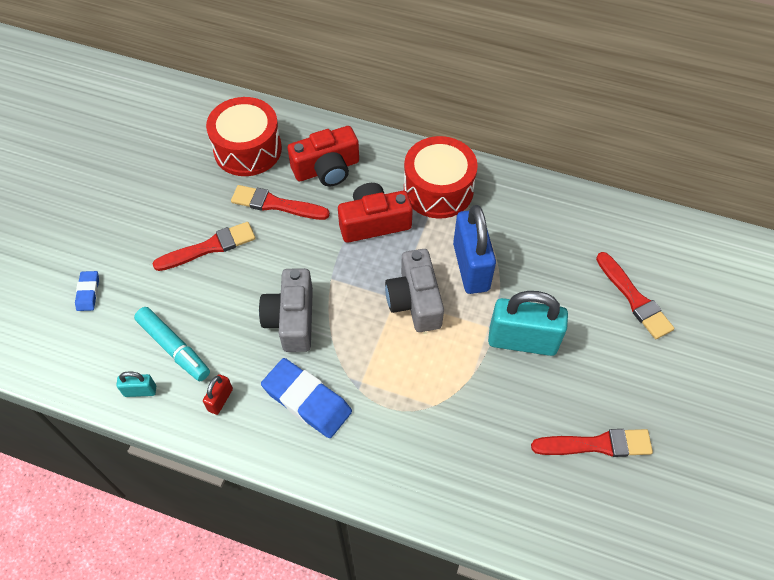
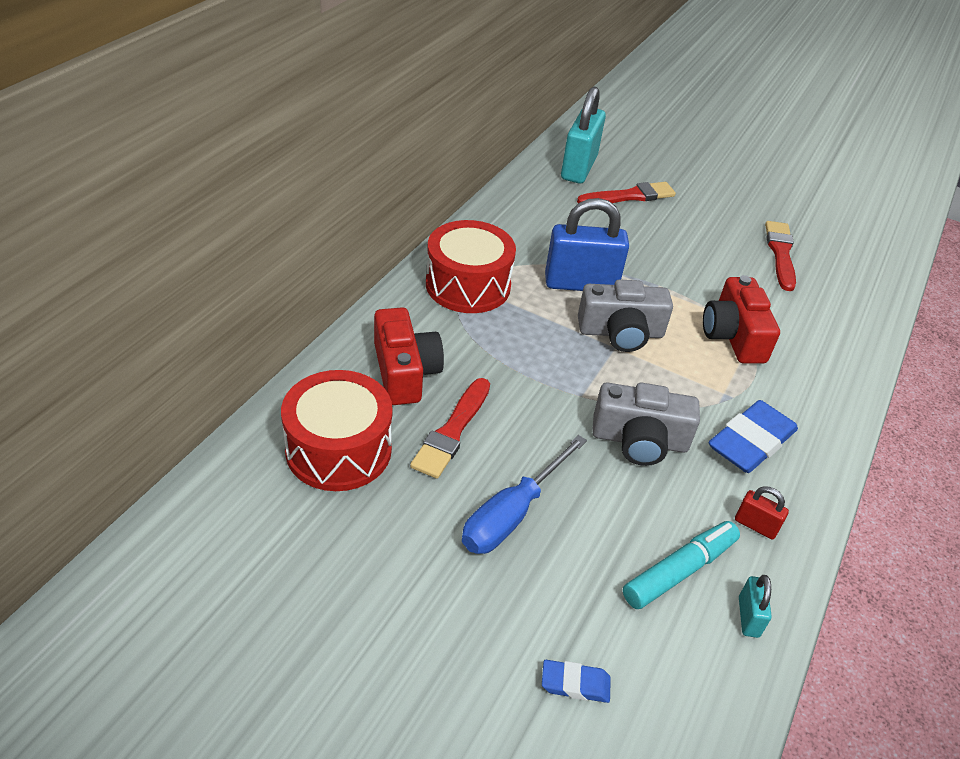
camera: 85 degrees left, 15 degrees down
(209, 247) = (512, 514): red brush -> blue screwdriver
(374, 222) = (504, 345): red camera -> red camera (733, 336)
(522, 341) = (674, 270): turquoise padlock -> turquoise padlock (579, 168)

